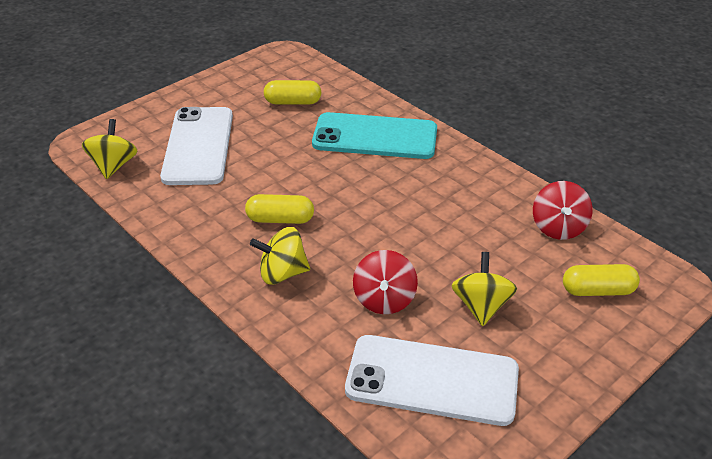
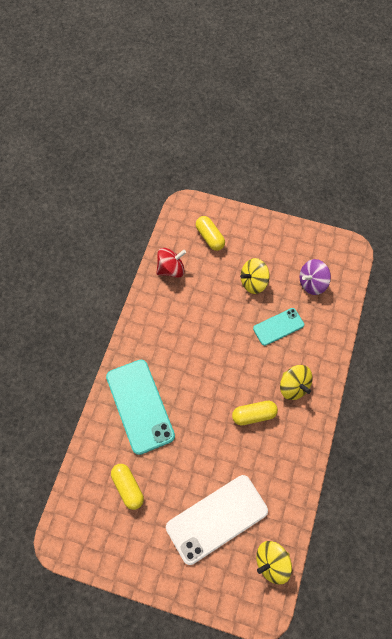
camera: 120 degrees left, 25 degrees up
(280, 219) = (254, 415): yellow capsule -> yellow capsule turned 75 degrees counterclockwise
(384, 299) = (278, 327): red spinning top -> turquoise phone
(432, 380) = (312, 283): white phone -> purple spinning top

